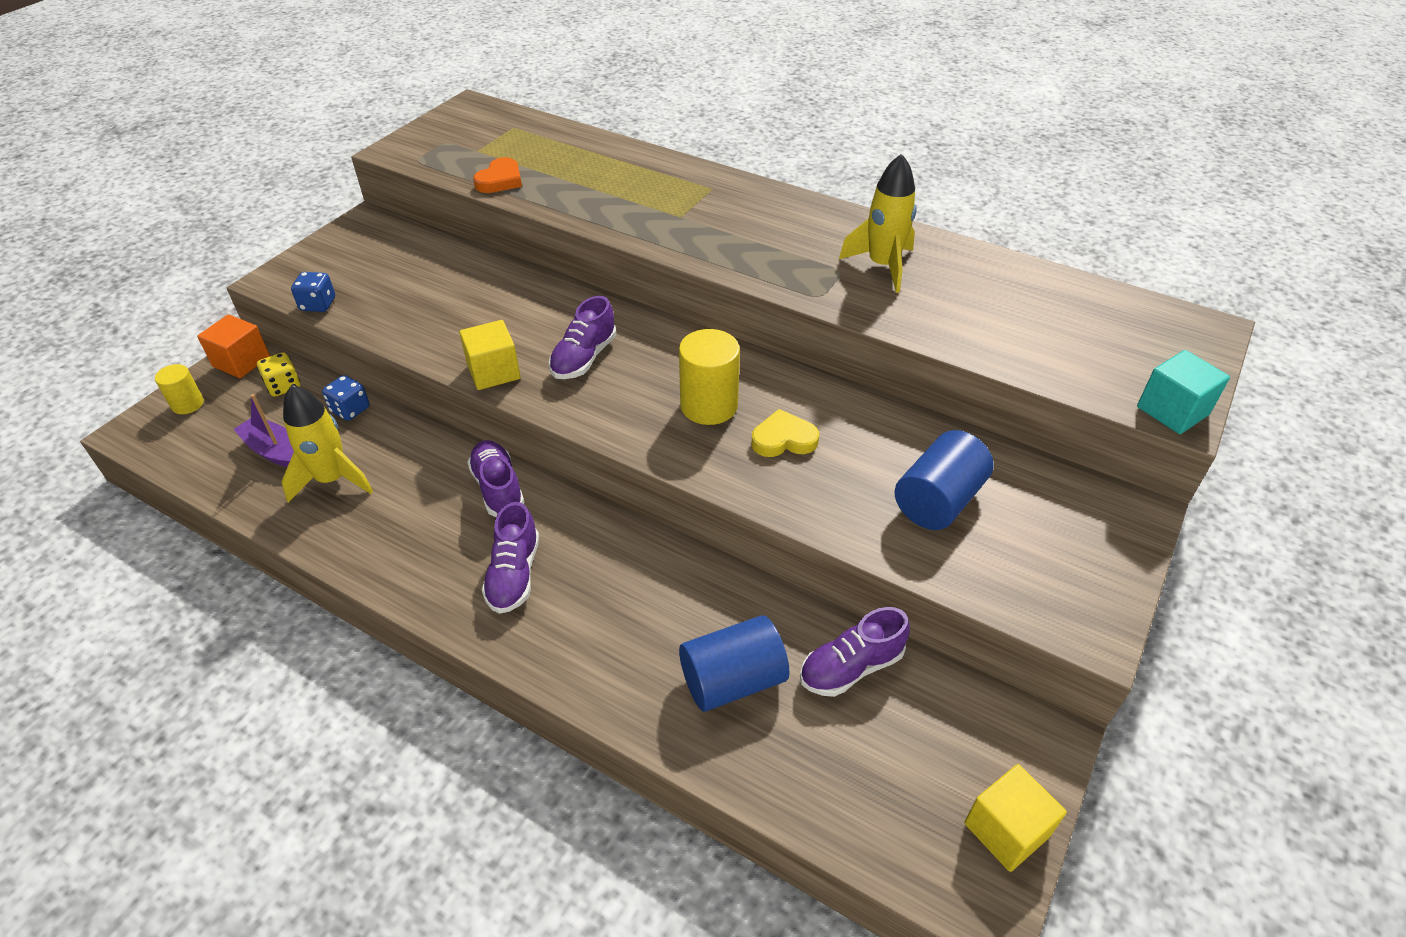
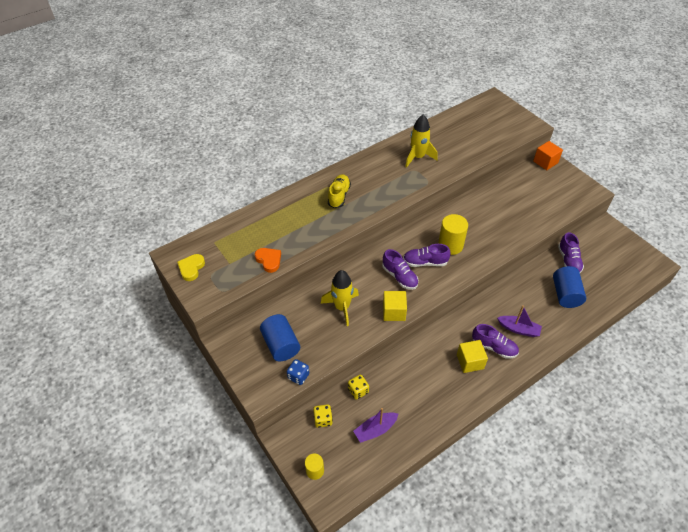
camera: 65 degrees left, 5 degrees up
(241, 361) = (289, 439): orange cube -> orange cube (545, 162)
(332, 479) = (408, 406): yellow rocket -> yellow rocket (342, 307)
(350, 409) = (358, 391): blue dice -> yellow dice
(498, 488) = (441, 341): purple shoe -> purple shoe (425, 262)
(581, 608) = (518, 329): none -> purple boat
(696, 205) = (339, 196): none -> yellow shoe
(783, 439) = (479, 230): yellow heart -> yellow heart (191, 268)
(938, 500) = (526, 202): blue cylinder -> blue cylinder (281, 345)
(1006, 830) = (635, 249): yellow cube -> yellow cube (470, 361)
(1172, 411) = (531, 126): turquoise cube -> none

